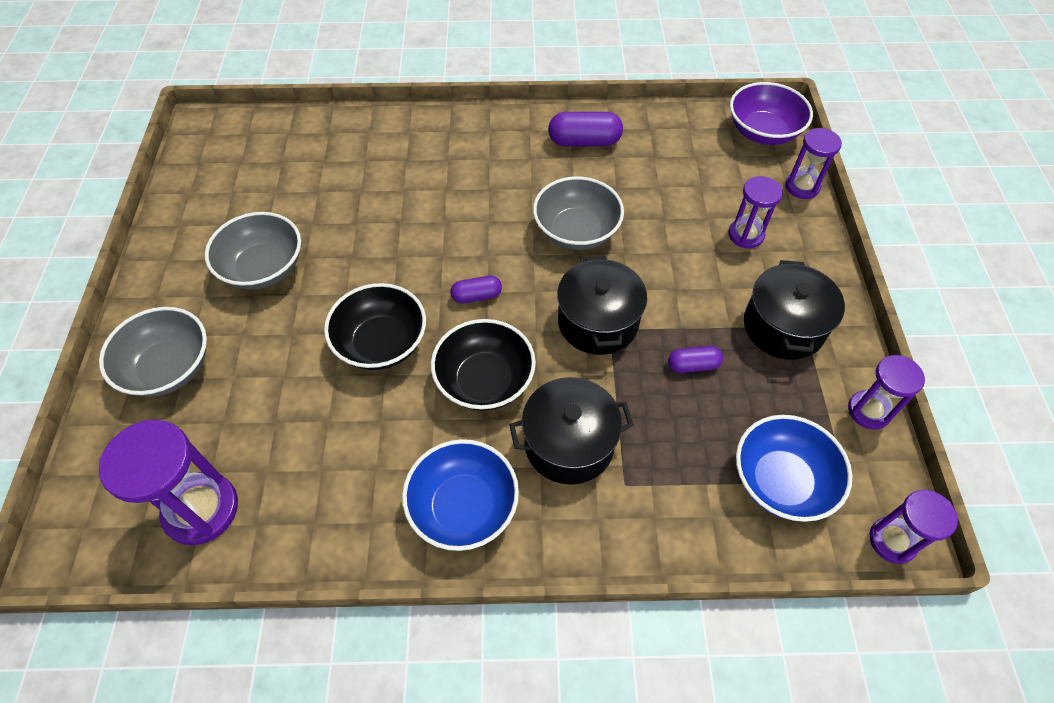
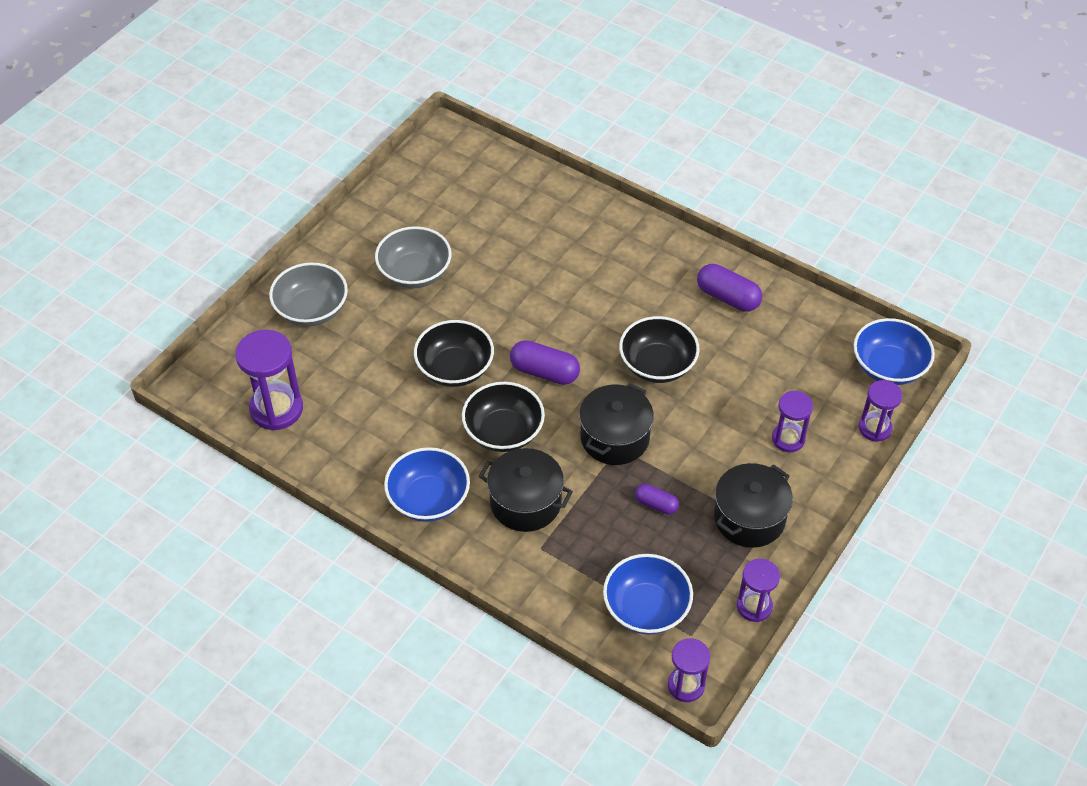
camera: 35 degrees right, 5 degrees down
(476, 296) = (544, 372): purple capsule -> purple capsule, size x1.67
(576, 231) = (657, 365): grey bowl -> black bowl
(763, 132) = (888, 367): purple bowl -> blue bowl

